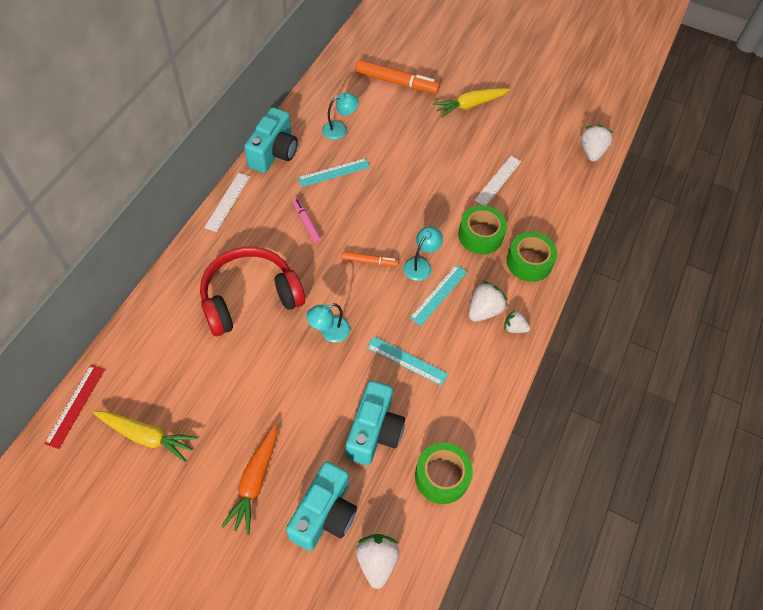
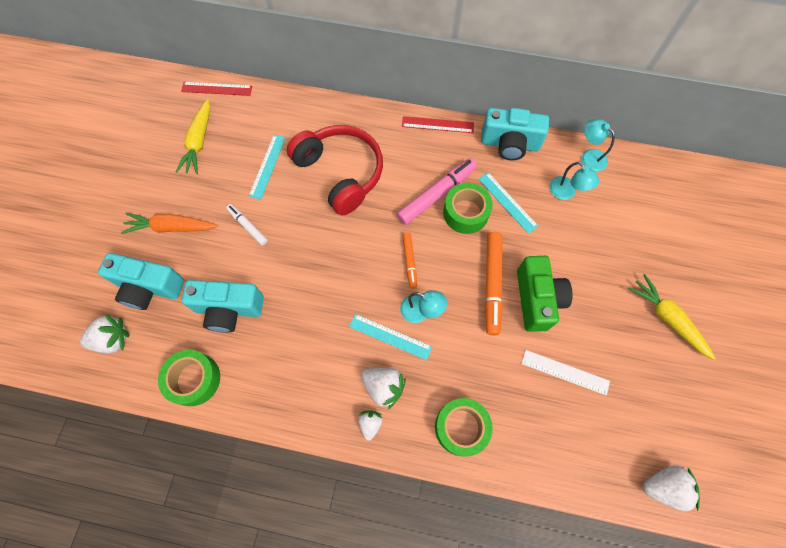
camera: 80 degrees right, 10 degrees up
(227, 201) = (437, 125): white ruler -> red ruler
(282, 399) = (247, 226): none -> white marker
(306, 223) = (436, 194): pink marker -> pink marker, size x1.77
(329, 332) = (321, 246): turquoise lamp -> turquoise lamp (589, 156)
(396, 82) = (662, 231): orange marker -> orange marker (492, 285)
(406, 360) = (307, 322): turquoise ruler -> turquoise ruler (267, 166)
(432, 179) = (537, 299): none -> green camera
(480, 235) = (479, 366): green tape -> green tape (465, 213)

